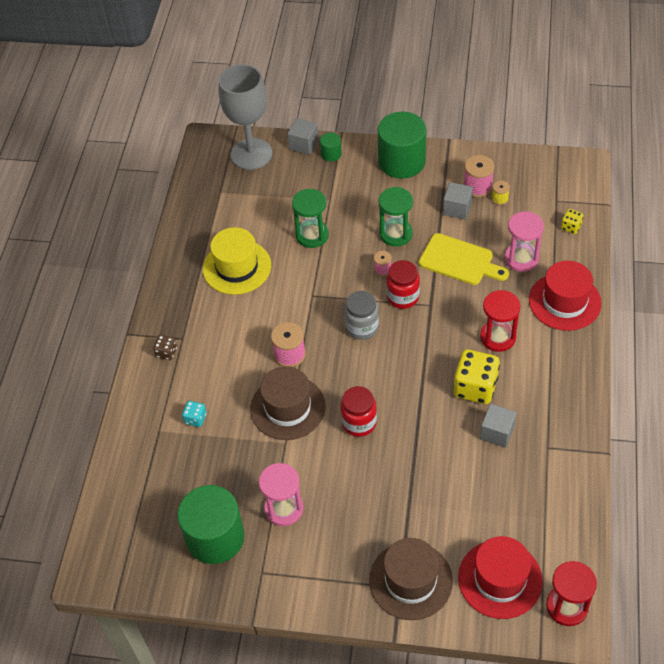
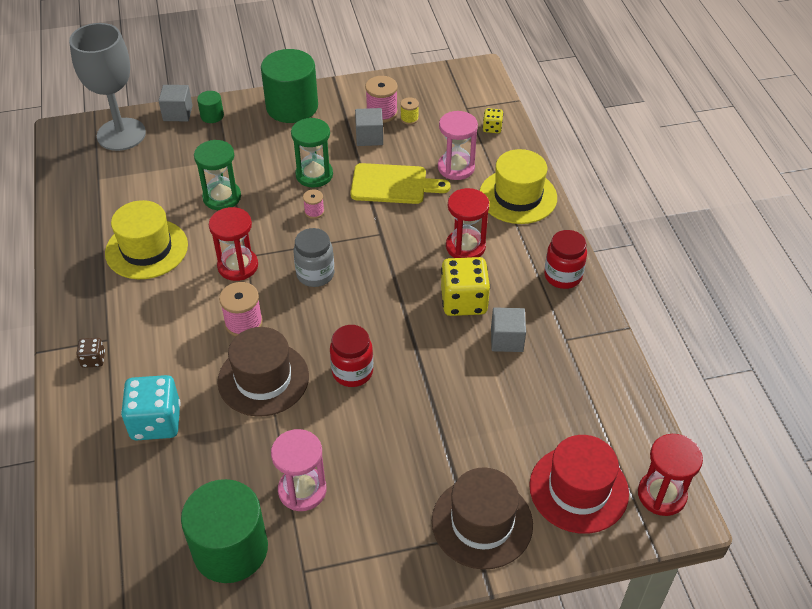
camera: 25 degrees left, 5 degrees down
(195, 419) = (156, 422): turquoise dice -> turquoise dice, size x2.05
(303, 302) = (238, 266): none -> red hourglass
(403, 297) = (347, 233): red jar -> red jar (563, 276)
(564, 301) = (518, 196): red hat -> yellow hat

